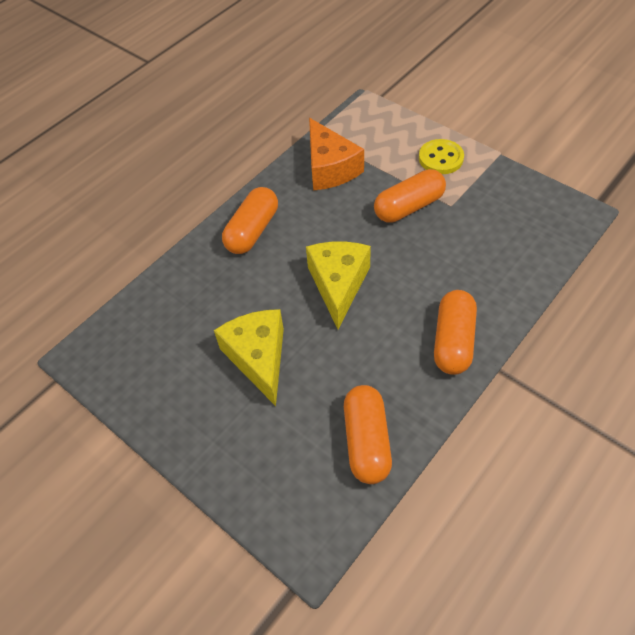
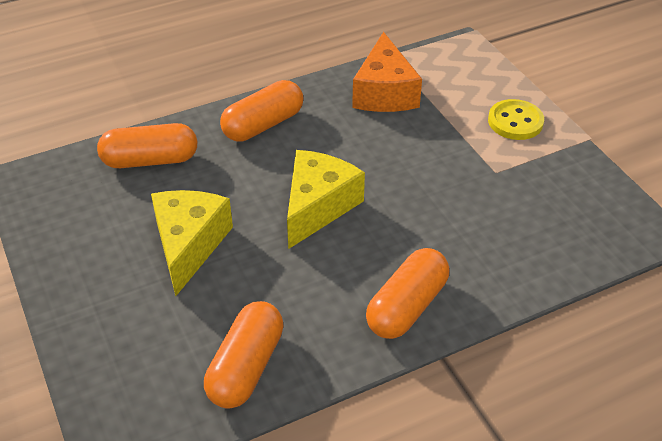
camera: 20 degrees right, 10 degrees down
(409, 207) = (446, 157): orange capsule -> orange capsule (150, 160)

